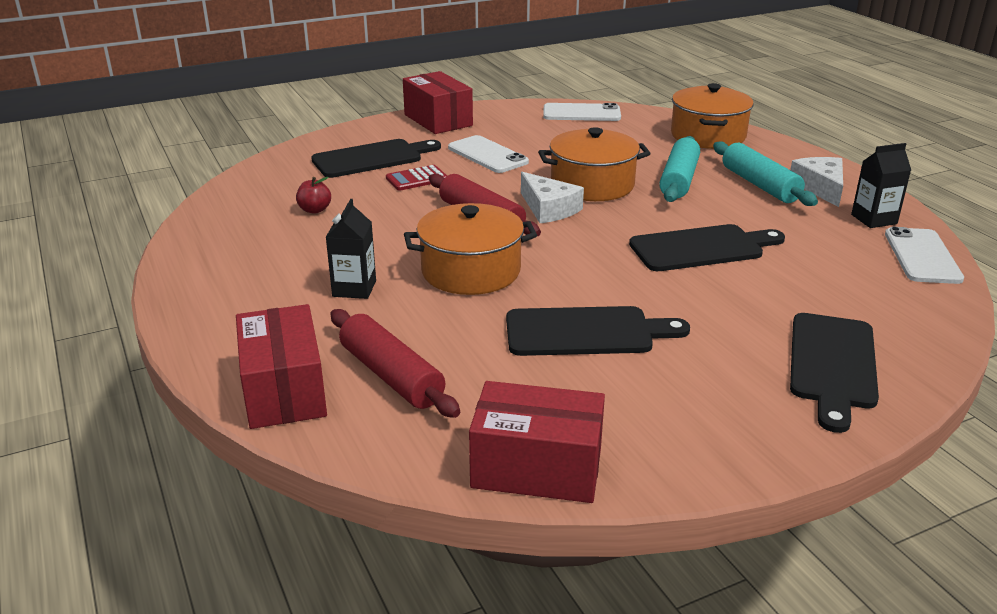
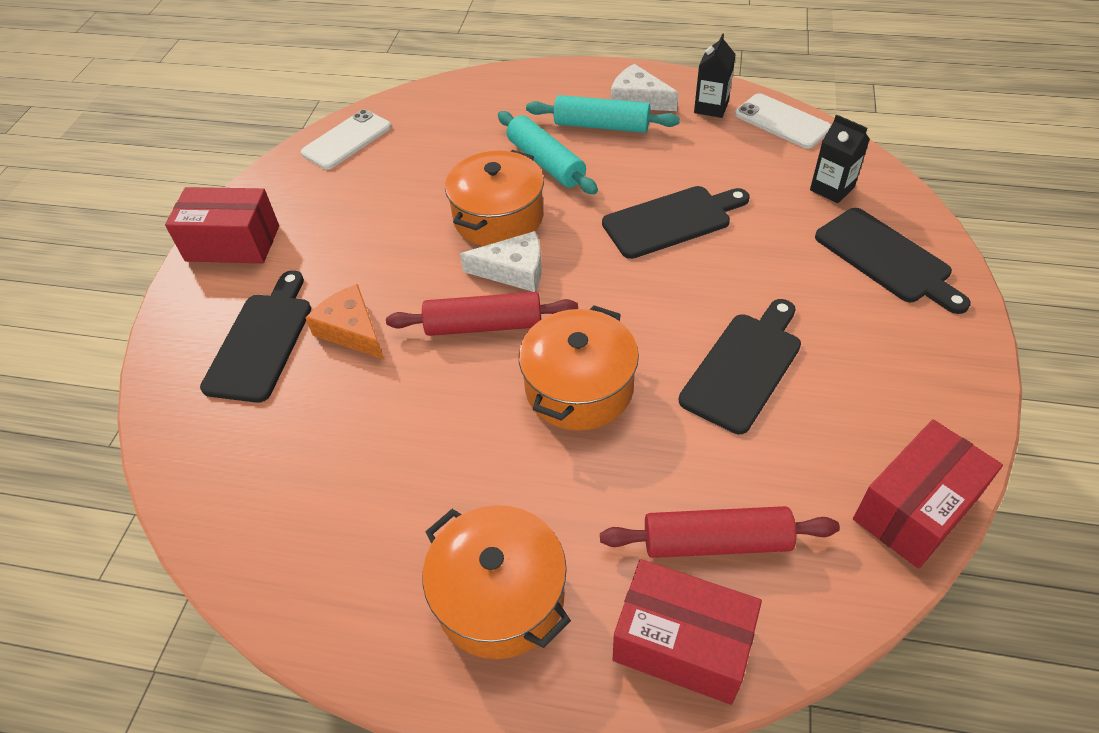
camera: 50 degrees left, 20 degrees up
(315, 210) = (332, 449): red apple -> none
(354, 288) = (534, 494): black carton -> black carton (832, 189)
(417, 179) = (351, 330): red calculator -> orange cheese
(487, 155) = (359, 251): white phone -> none
(701, 248) = (671, 221): black cutting board -> black cutting board turned 45 degrees clockwise
(708, 136) = (485, 97): orange pot -> orange pot (500, 596)

